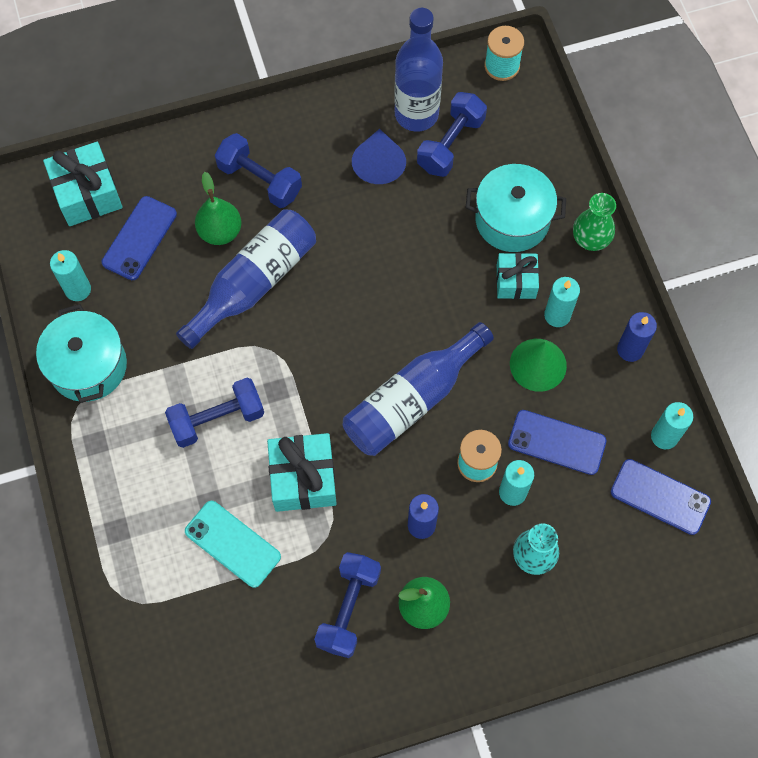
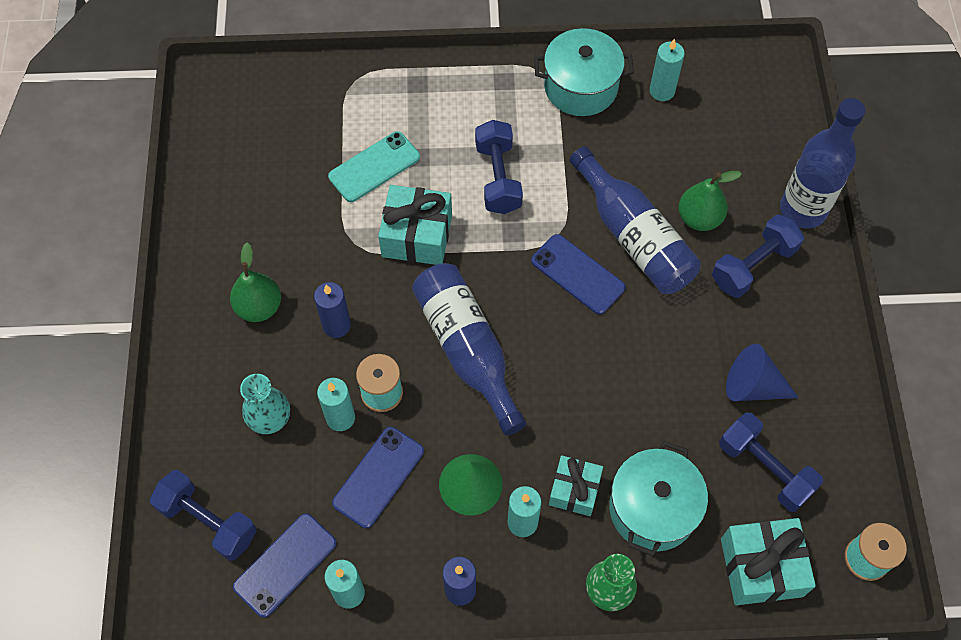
camera: 105 degrees right, 5 degrees down
(87, 193) = (766, 114): turquoise gift -> turquoise gift (761, 567)
(139, 238) = (706, 149): blue phone -> blue phone (577, 274)
(348, 608) = (281, 245): blue dumbbell -> blue dumbbell (208, 521)
(416, 114) = (811, 442): blue bottle -> blue bottle (802, 210)

